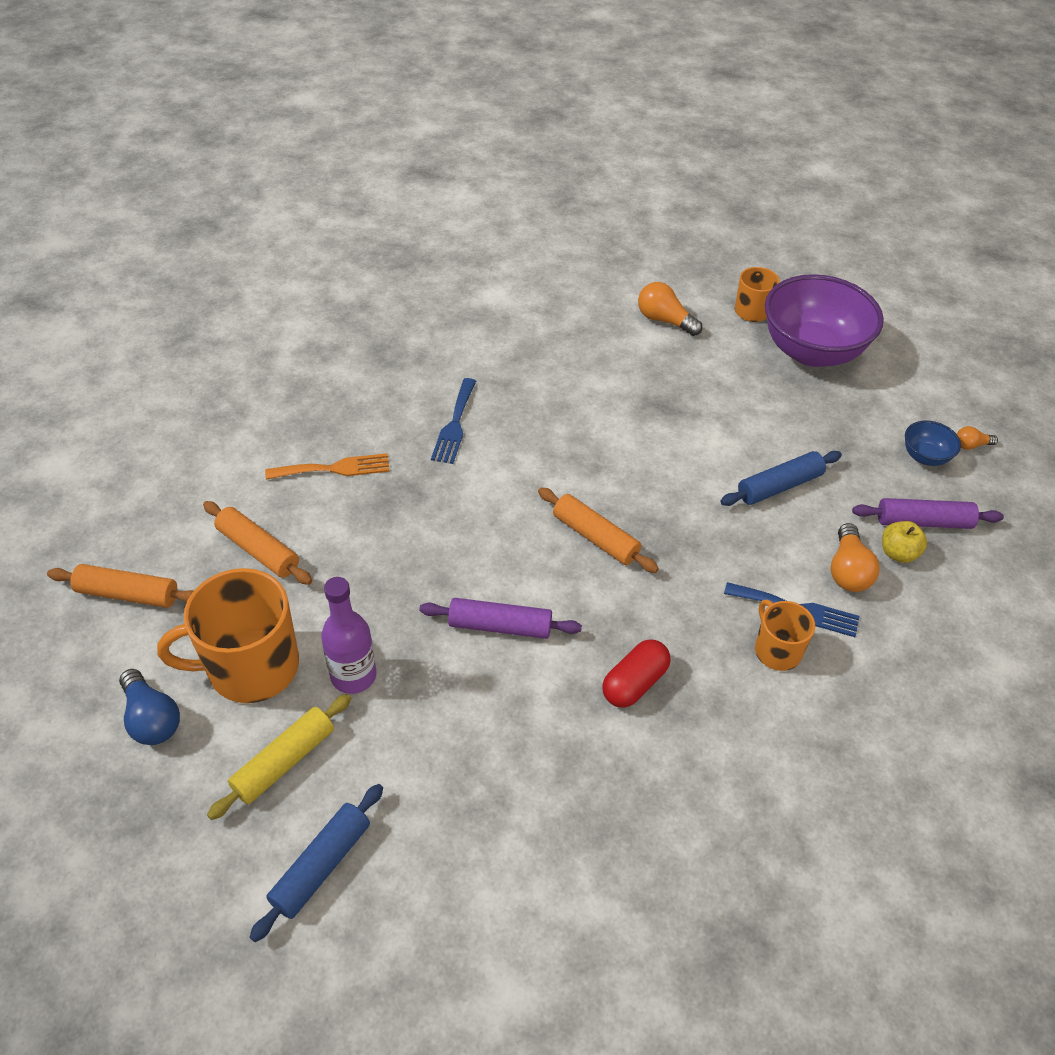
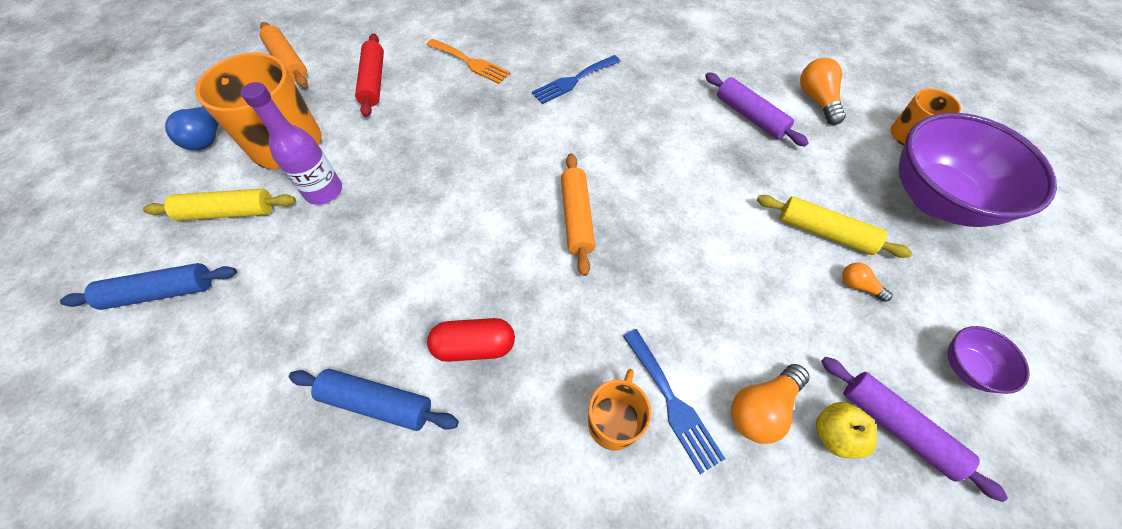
camera: 45 degrees right, 10 degrees up
(258, 550) = (373, 81): orange rolling pin -> red rolling pin
(500, 626) = (440, 229): purple rolling pin -> purple rolling pin (750, 116)
(770, 424) = (824, 232): none -> yellow rolling pin
(779, 486) = (776, 287): blue rolling pin -> blue rolling pin (377, 402)
(925, 457) = (966, 367): blue bowl -> purple bowl
(971, 445) = (1040, 395): orange light bulb -> orange light bulb (858, 286)

